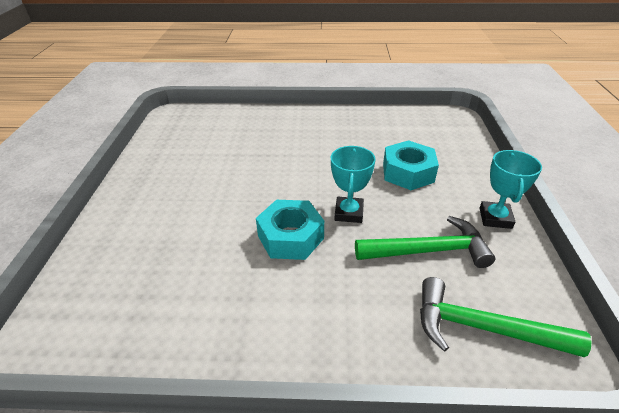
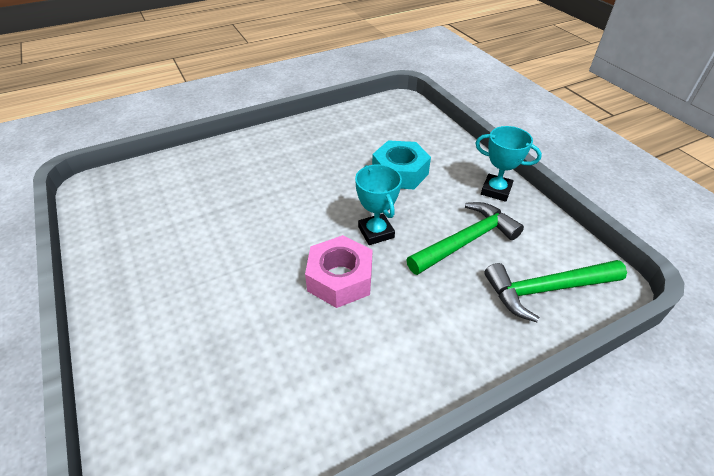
camera: 30 degrees left, 5 degrees up
(290, 237) = (340, 278): turquoise nut -> pink nut
(495, 218) = (496, 190): turquoise trophy -> turquoise trophy turned 45 degrees counterclockwise

